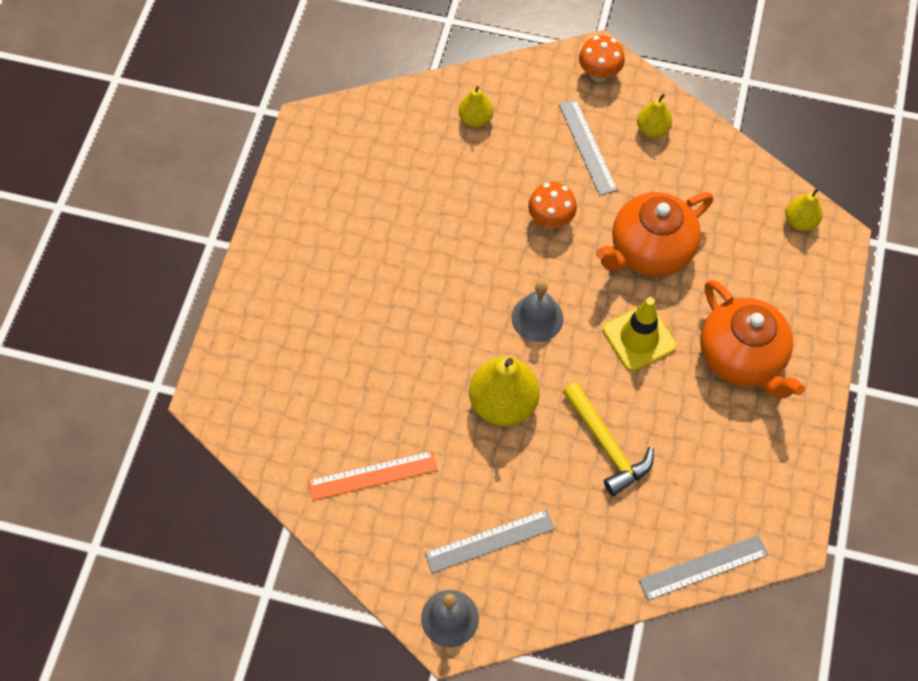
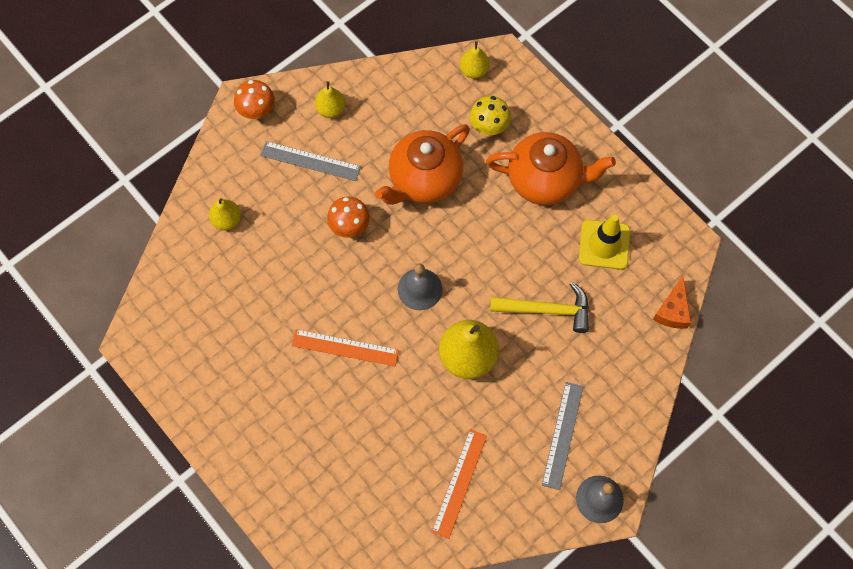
camera: 55 degrees left, 5 degrees up
(430, 292) = (345, 347): none -> orange ruler
(639, 338) = (484, 233): yellow traffic cone -> yellow traffic cone (604, 244)
(649, 251) = (424, 180): orange teapot -> orange teapot turned 45 degrees clockwise
(703, 567) = (672, 310): grey ruler -> orange cheese
(753, 272) = (489, 126): none -> yellow mushroom

